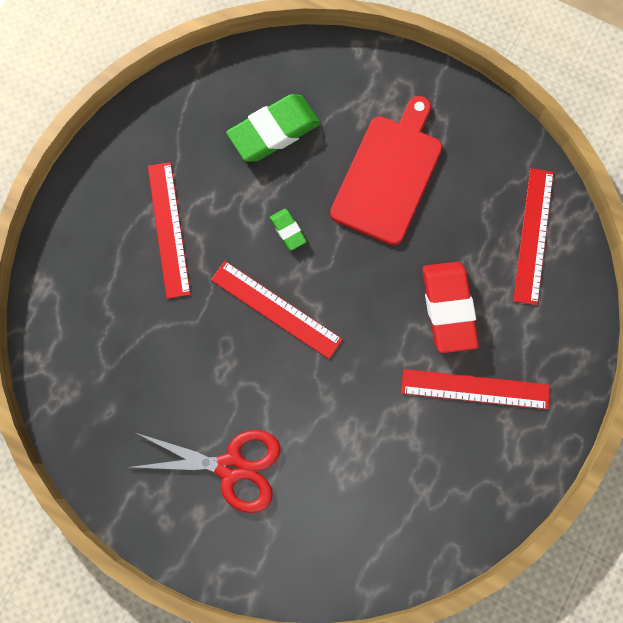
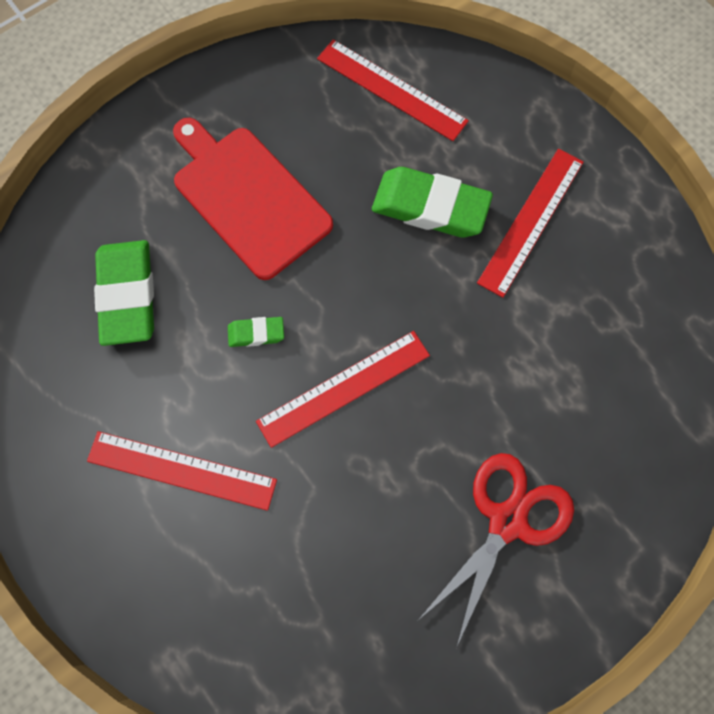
camera: 65 degrees left, 5 degrees down
(448, 308) = (430, 207): red eraser -> green eraser

